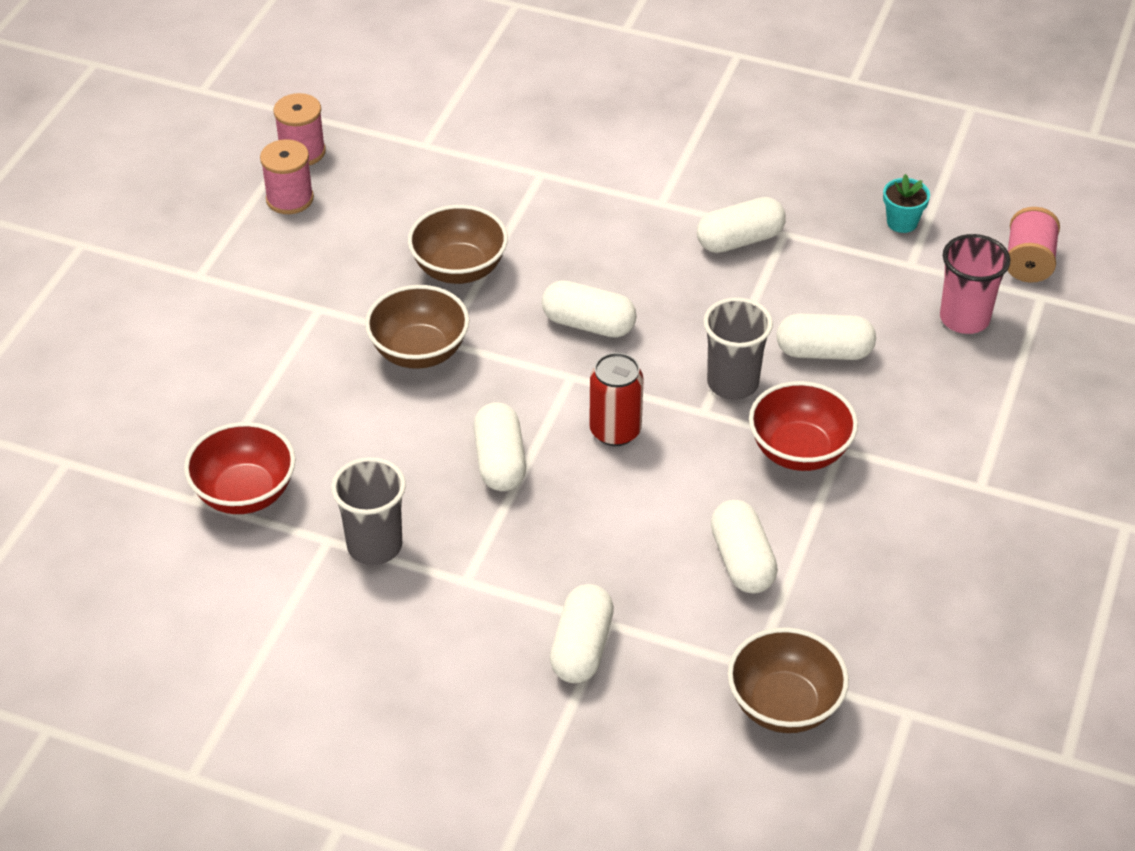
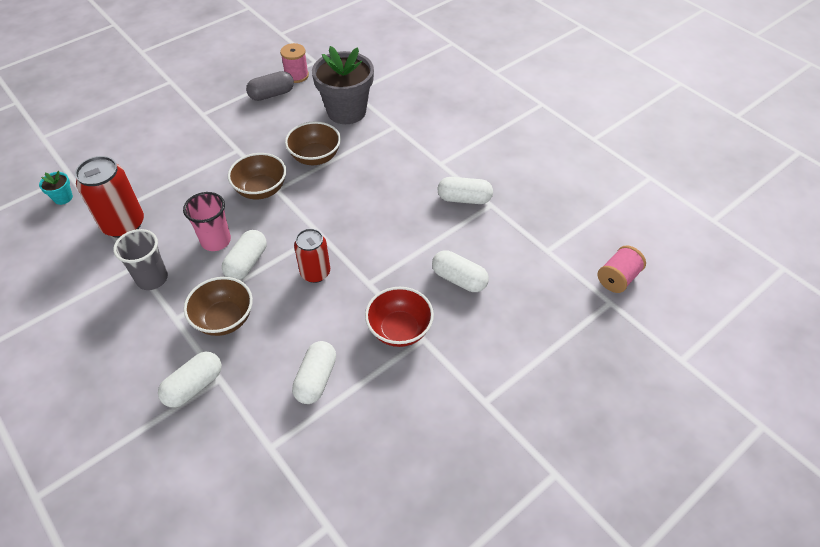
camera: 30 degrees right, 5 degrees up
(245, 493) = (123, 224): red bowl -> red can
(290, 199) = (271, 94): pink spool -> grey capsule
(443, 179) = (346, 111): none -> grey flower pot
(588, 324) = (351, 210): white capsule -> none
(733, 383) = (396, 274): grey cup -> none
(784, 705) = (264, 481): brown bowl -> brown bowl (224, 319)
(902, 222) = (560, 225): turquoise flower pot -> turquoise flower pot (63, 198)
(964, 318) = (554, 295): pink cup -> pink cup (216, 241)

